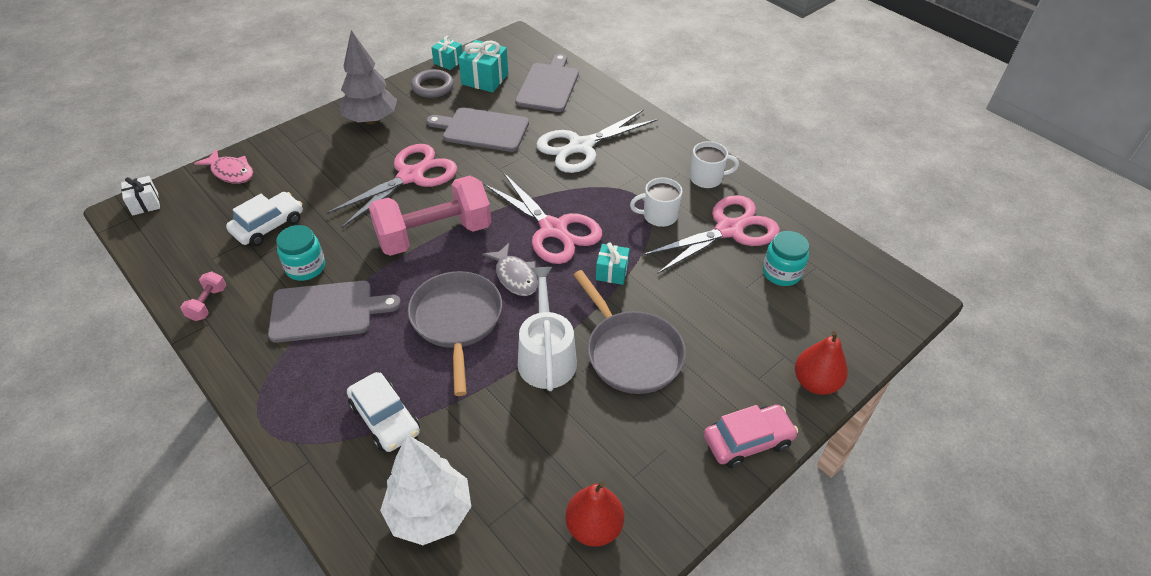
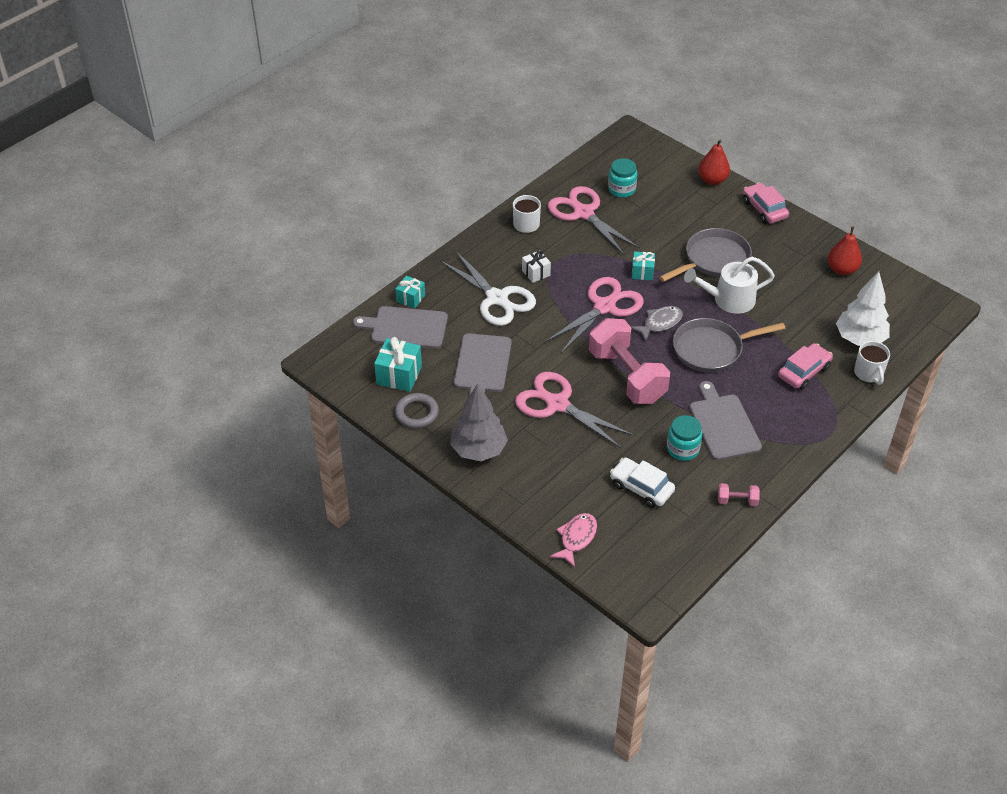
camera: 95 degrees left, 0 degrees up
(145, 204) = (634, 591): white gift -> white gift (536, 273)
(385, 418) = (803, 372): white car -> pink car
(448, 62) = (369, 408): turquoise gift -> turquoise gift (410, 298)
(659, 216) = (576, 249): white mug -> white mug (868, 373)

